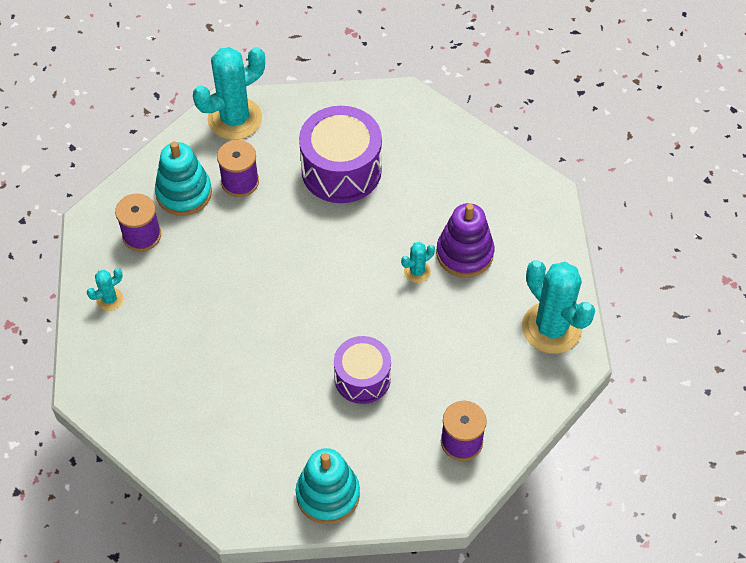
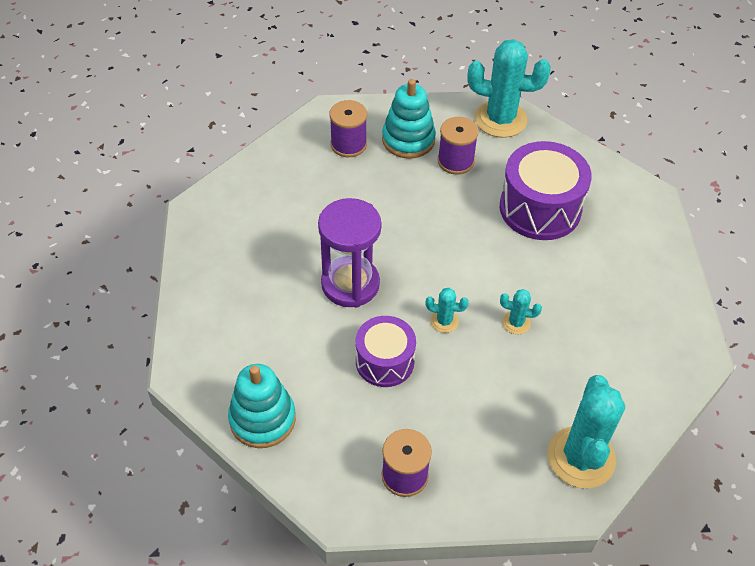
camera: 45 degrees right, 5 degrees down
(109, 299) = (280, 167): turquoise cactus -> turquoise cactus (444, 321)
(274, 344) = (350, 284): none -> purple hourglass
(464, 253) = (570, 341): purple stacking toy -> none

